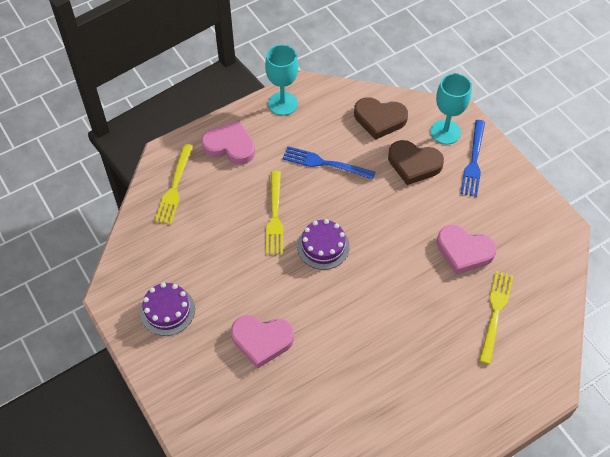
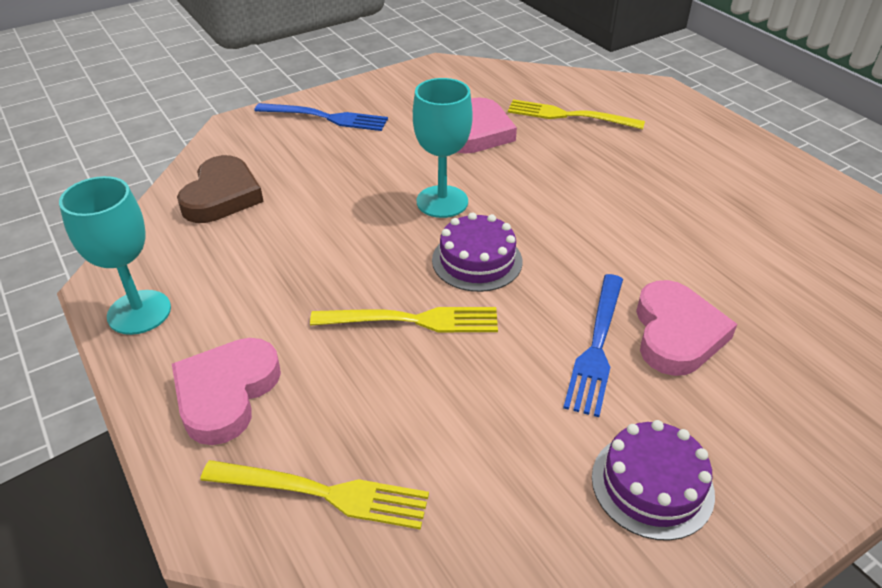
camera: 90 degrees left, 15 degrees down
(324, 163) = (301, 258): blue fork -> blue fork (597, 347)
(414, 164) = (322, 166): brown heart -> none
(445, 132) = (267, 137): turquoise goblet -> turquoise goblet (442, 202)

